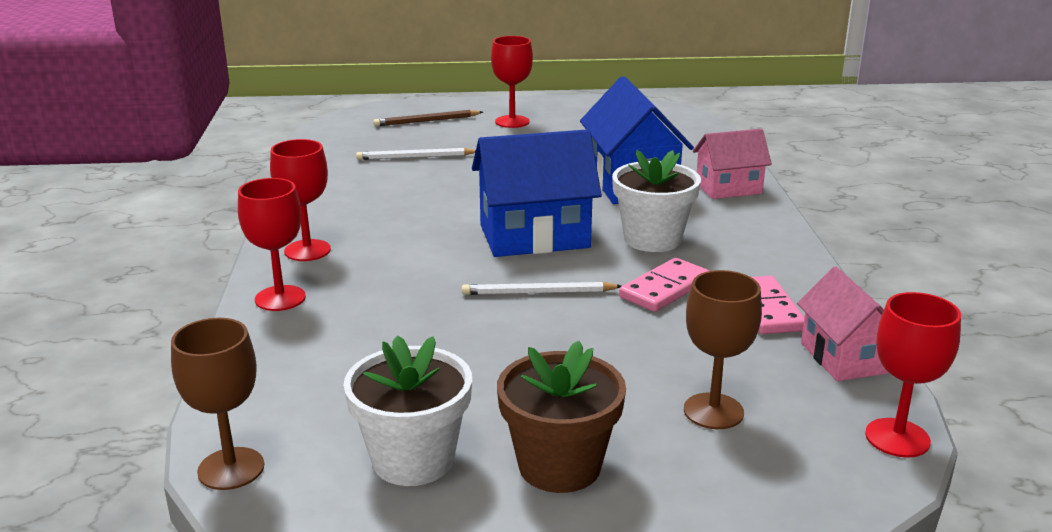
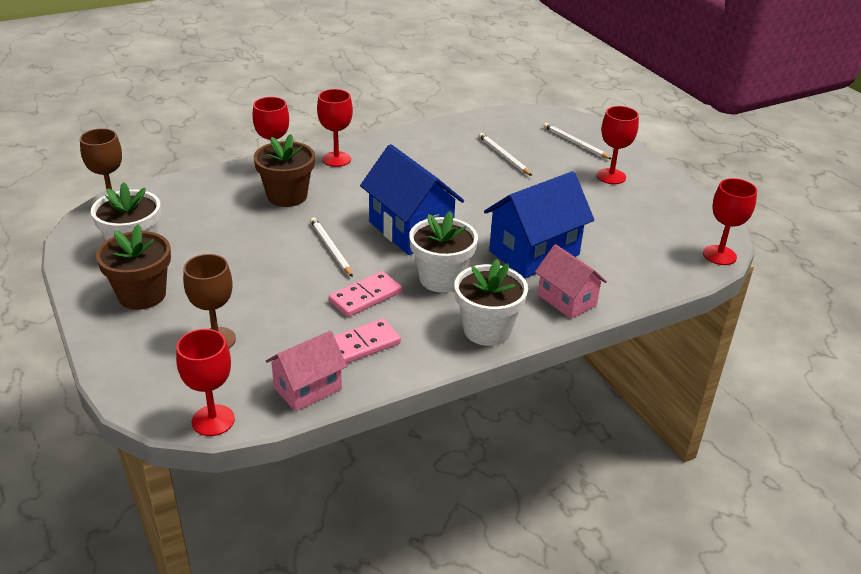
camera: 65 degrees right, 10 degrees up
(373, 301) = (287, 196): none -> brown flower pot
(426, 121) = (575, 143): brown pencil -> white pencil
(665, 289) = (365, 297): pink domino -> pink domino turned 60 degrees counterclockwise
(688, 115) = (719, 255): none -> red goblet
(764, 235) = (487, 330): none -> white flower pot

